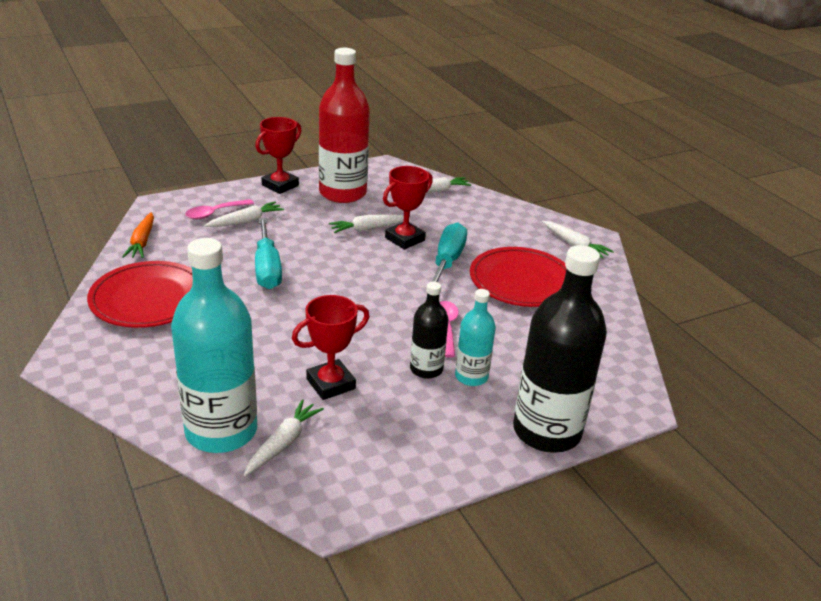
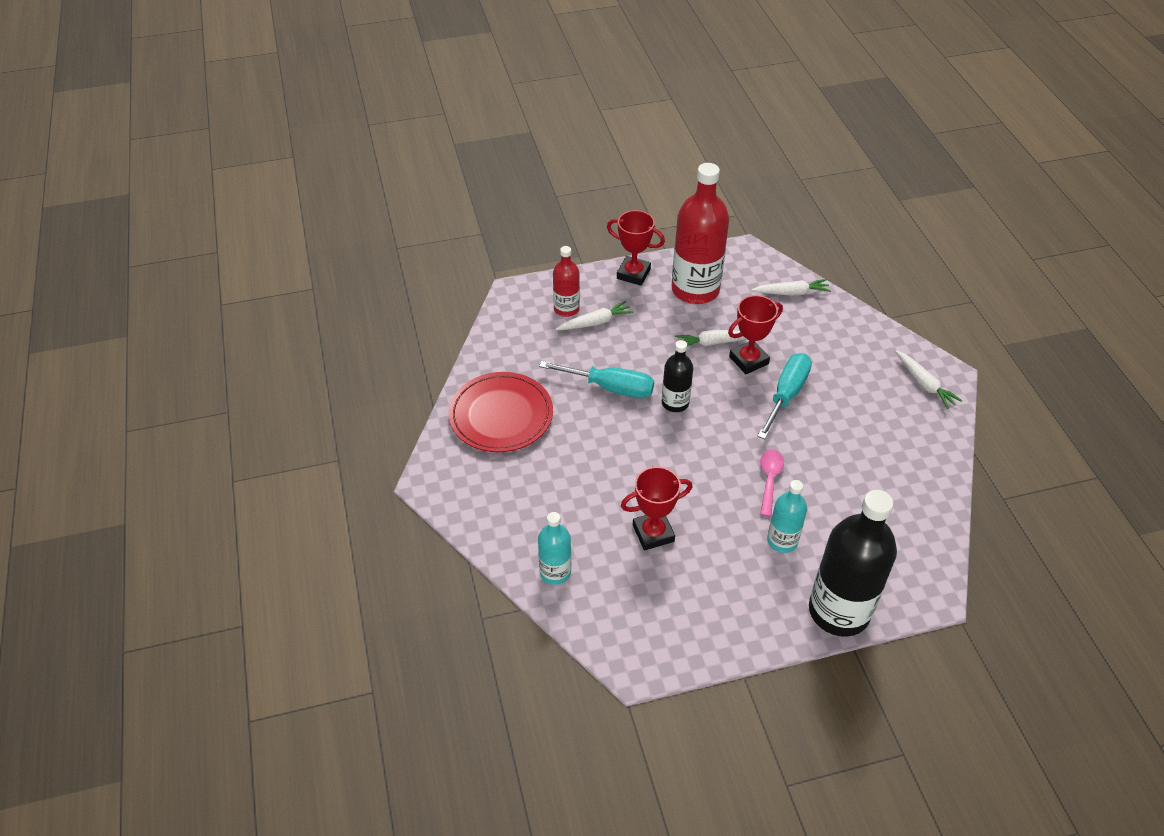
camera: 15 degrees right, 15 degrees up
(142, 242) = (497, 342): orange carrot -> none
(214, 213) = (566, 309): pink spoon -> red bottle
(221, 431) = (555, 572): turquoise bottle -> turquoise bottle, size x0.52
(267, 268) = (610, 387): turquoise screwdriver -> turquoise screwdriver turned 75 degrees counterclockwise
(280, 185) = (633, 274): red trophy -> red trophy turned 60 degrees clockwise
(283, 443) = (605, 592): white carrot -> none
(426, 369) = (742, 527): black bottle -> black bottle (675, 403)
(521, 281) = (856, 429): red plate -> none

